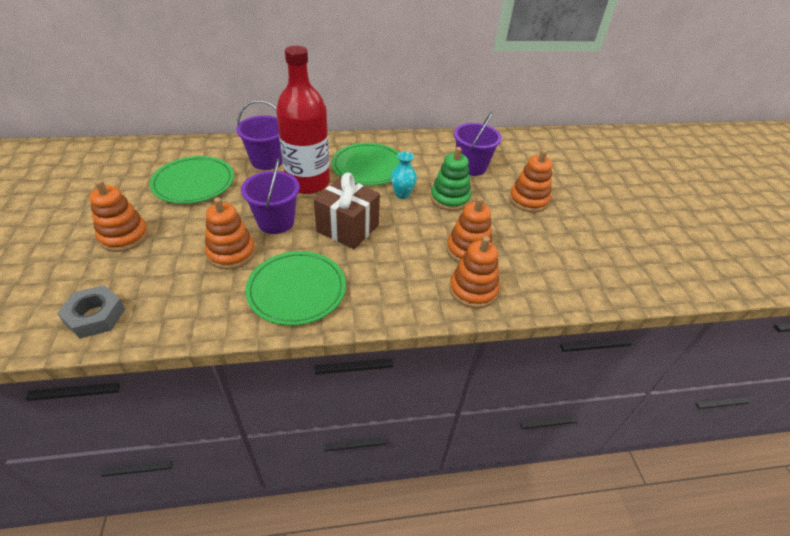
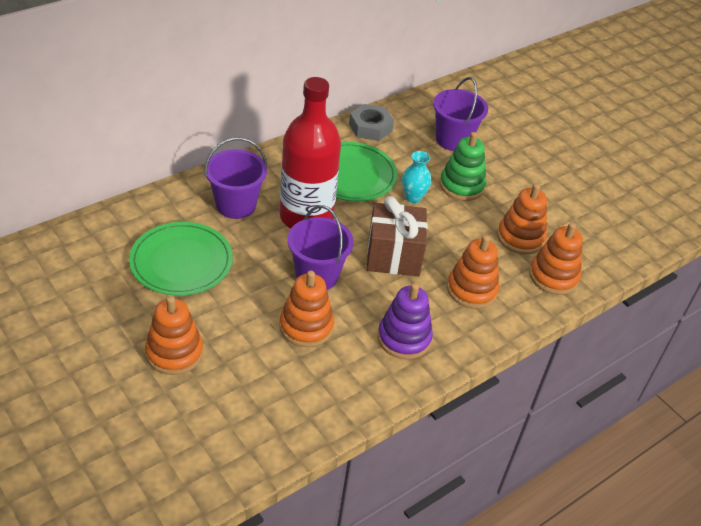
camera: 30 degrees left, 0 degrees up
(95, 316) = (241, 443): grey nut -> grey nut (370, 127)
(296, 290) = (404, 338): green plate -> purple stacking toy
(528, 200) = (533, 162): orange stacking toy -> orange stacking toy (471, 290)

